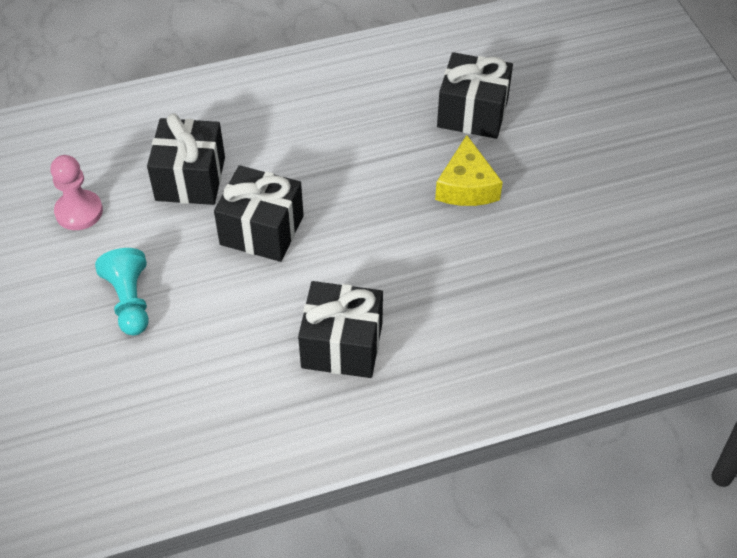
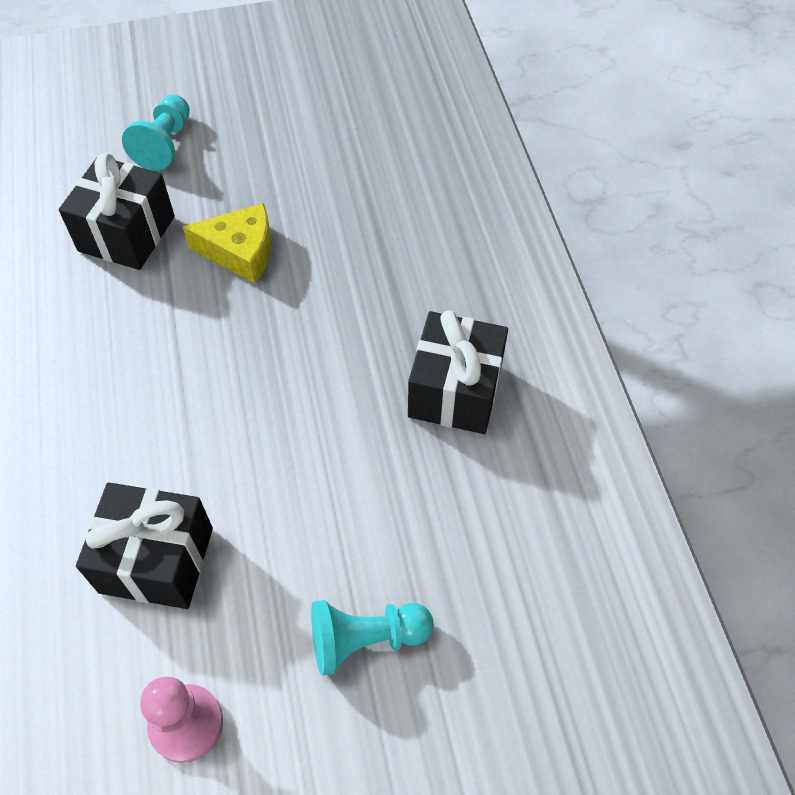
camera: 85 degrees left, 5 degrees up
(262, 230) = (268, 470): black gift -> none
(577, 119) = (165, 144): none -> turquoise pawn

